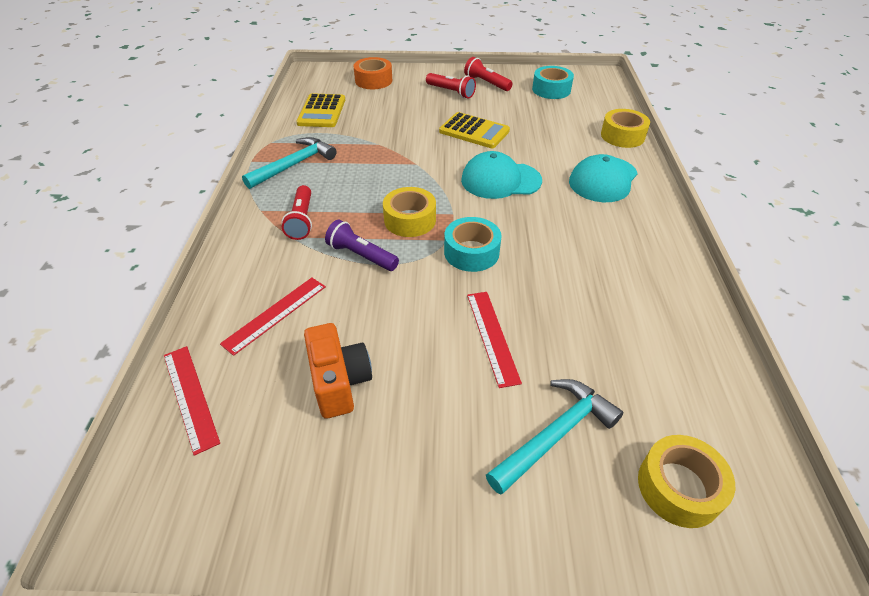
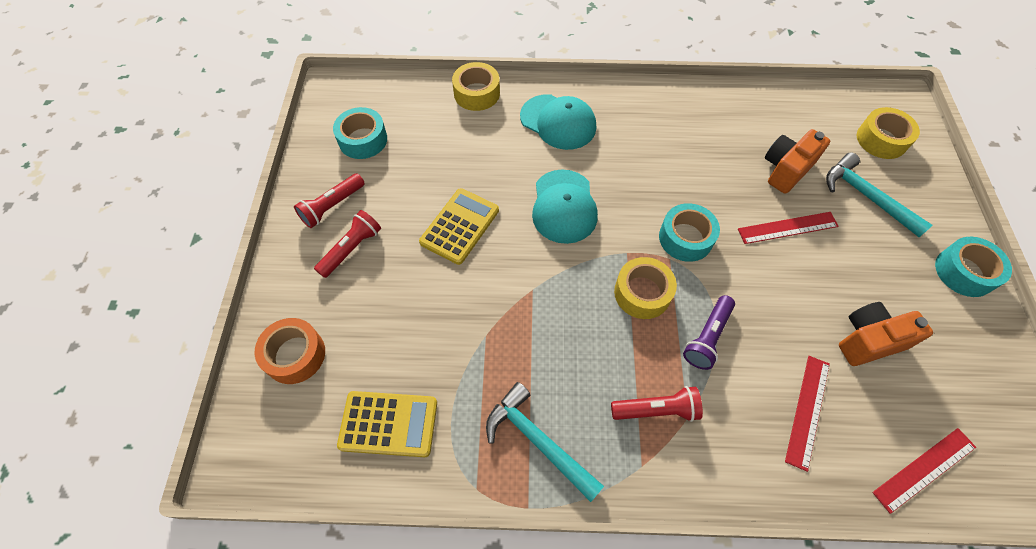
camera: 90 degrees left, 15 degrees up
(275, 314) = (808, 411): red ruler -> red ruler turned 75 degrees clockwise
(430, 533) = (964, 272): none -> turquoise tape
(583, 350) = (785, 170): none -> orange camera

